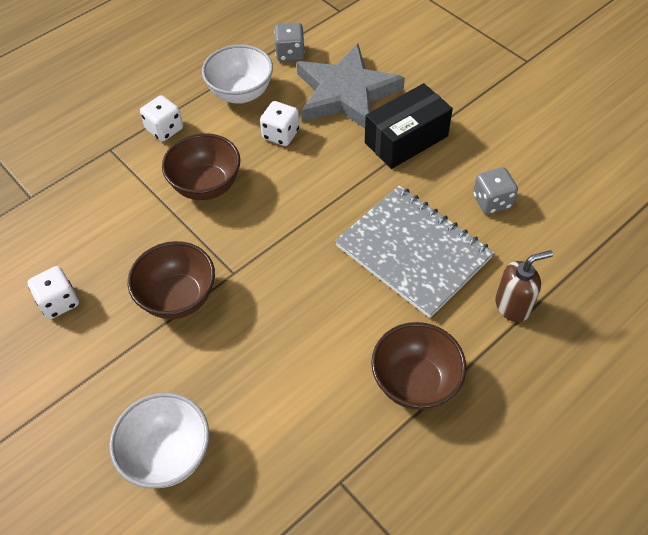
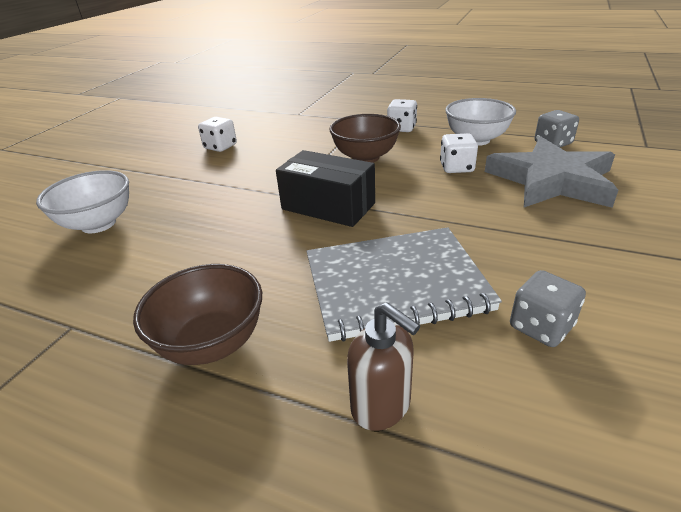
camera: 65 degrees right, 20 degrees down
(178, 298) = (248, 182): brown bowl -> none
(406, 139) = (545, 230): black box -> black box (328, 206)
(413, 252) = (395, 284): grey notebook -> grey notebook turned 60 degrees clockwise

